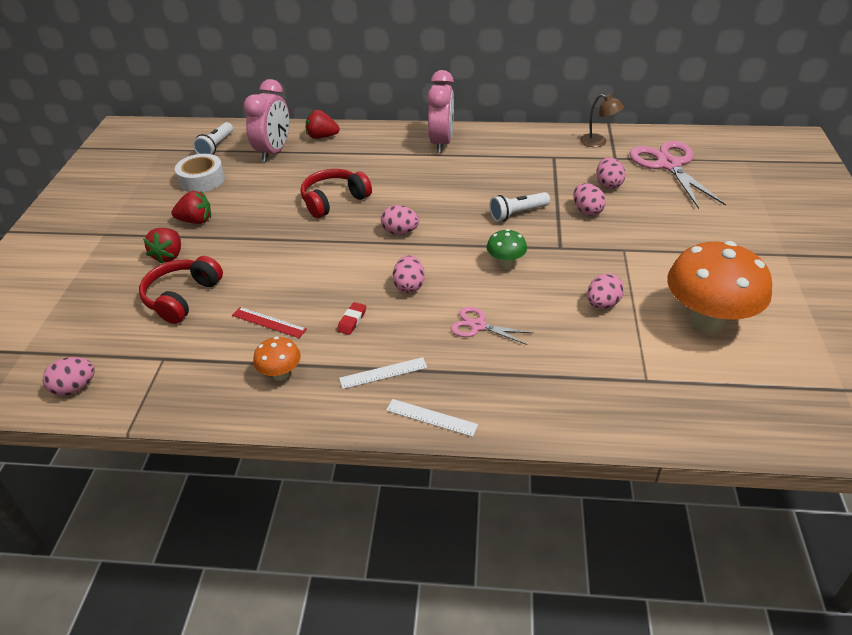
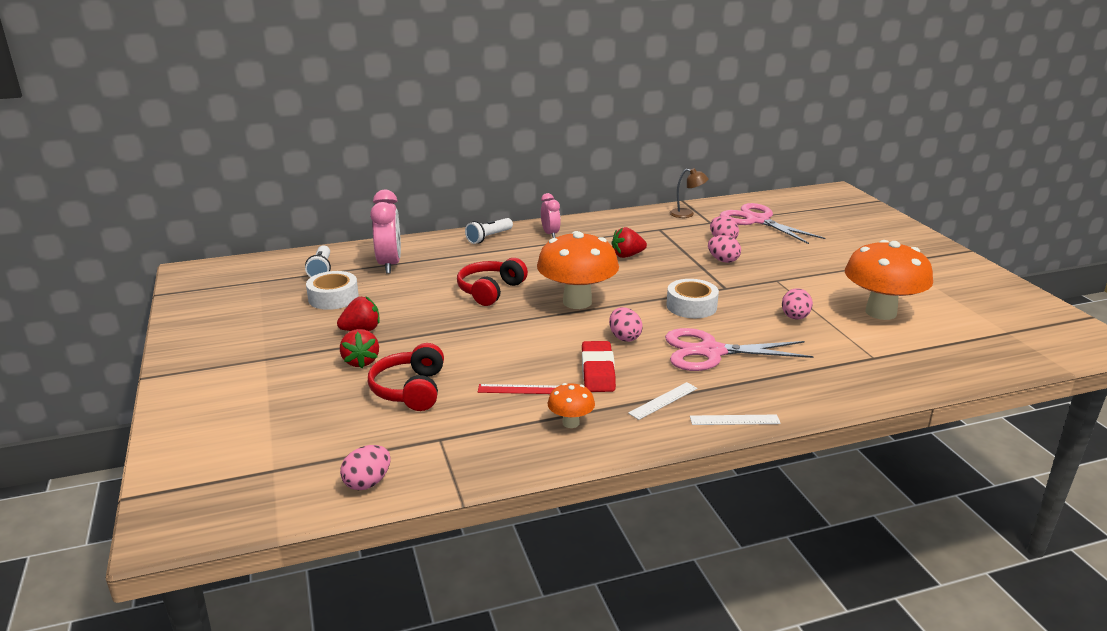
camera: 25 degrees left, 15 degrees down
(322, 137) = (428, 246): red strawberry -> red strawberry (627, 255)
(352, 321) = (598, 371): red eraser -> red eraser, size x1.95
(400, 232) = (577, 302): pink egg -> orange mushroom
(441, 143) = (550, 234): pink clock -> pink clock, size x0.59
(478, 326) = (711, 352): pink scissors -> pink scissors, size x1.90
(505, 263) = (691, 306): green mushroom -> white tape
(517, 213) = (667, 272): white flashlight -> white flashlight (489, 237)

